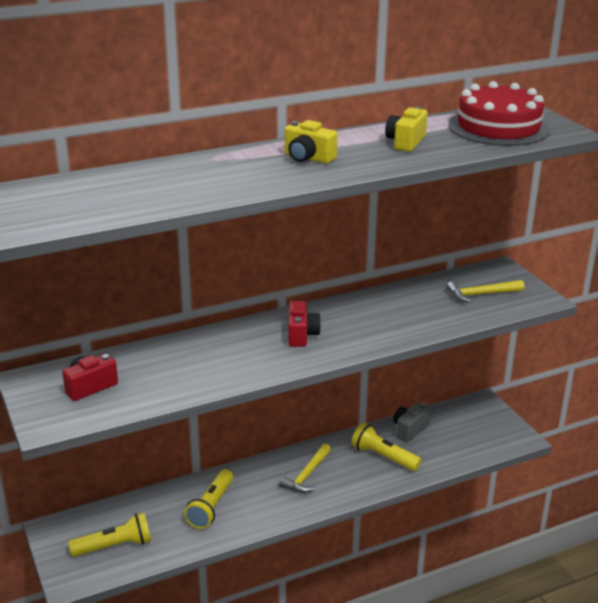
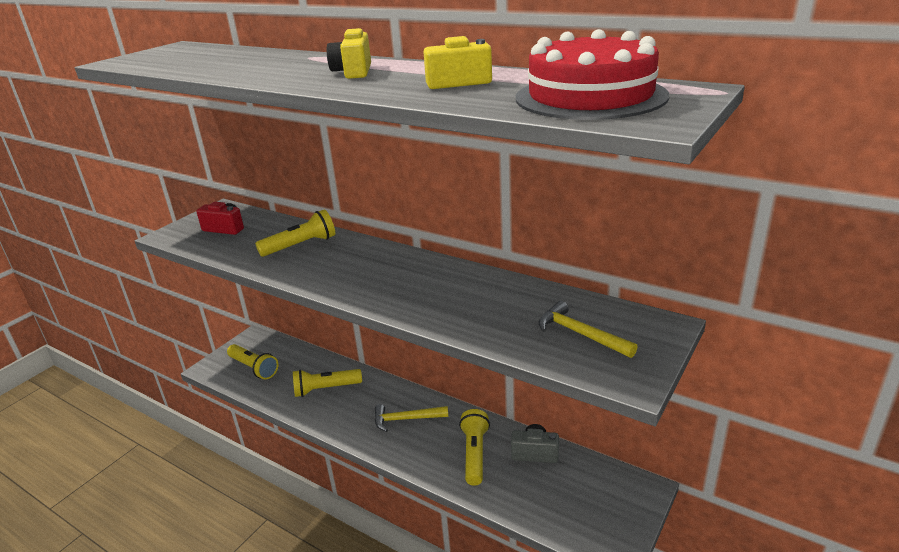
camera: 60 degrees right, 0 degrees up
(199, 355) = (301, 245): none -> yellow flashlight
(301, 335) = (376, 271): red camera -> none

